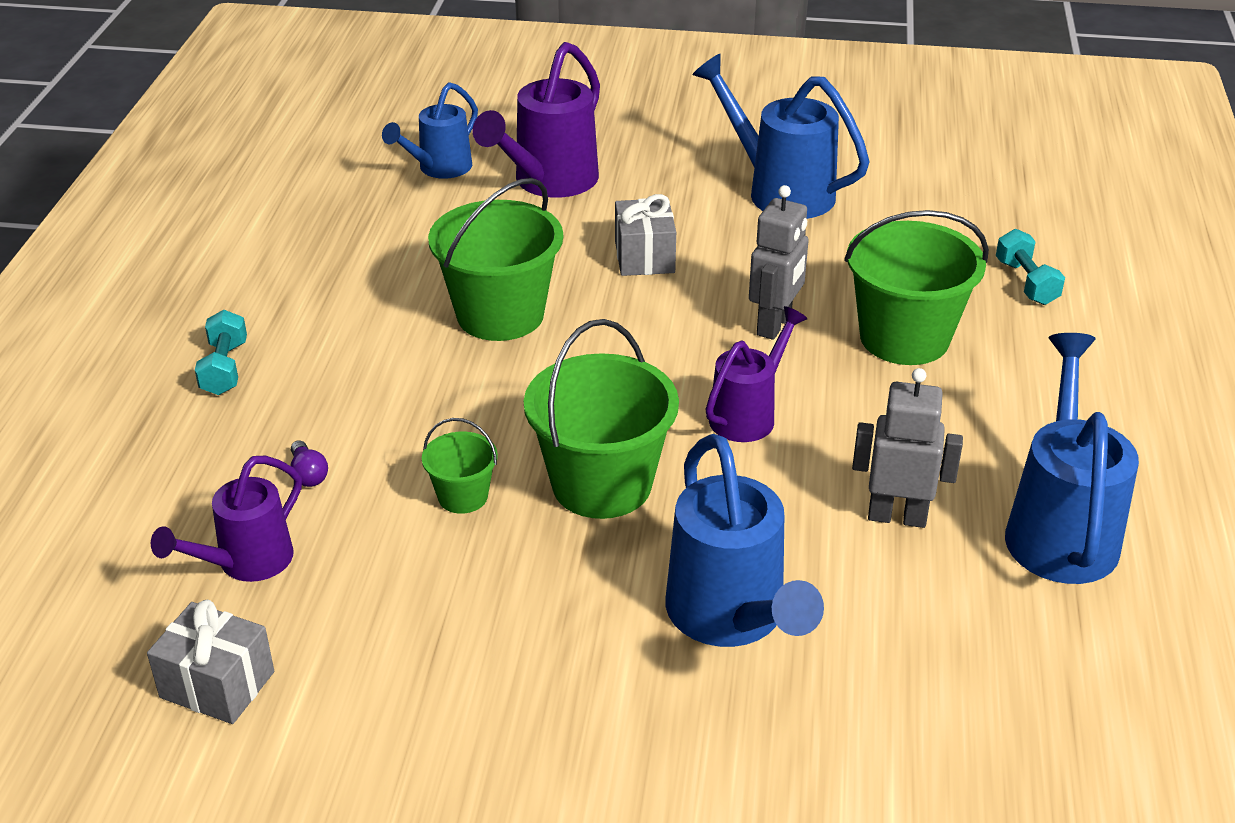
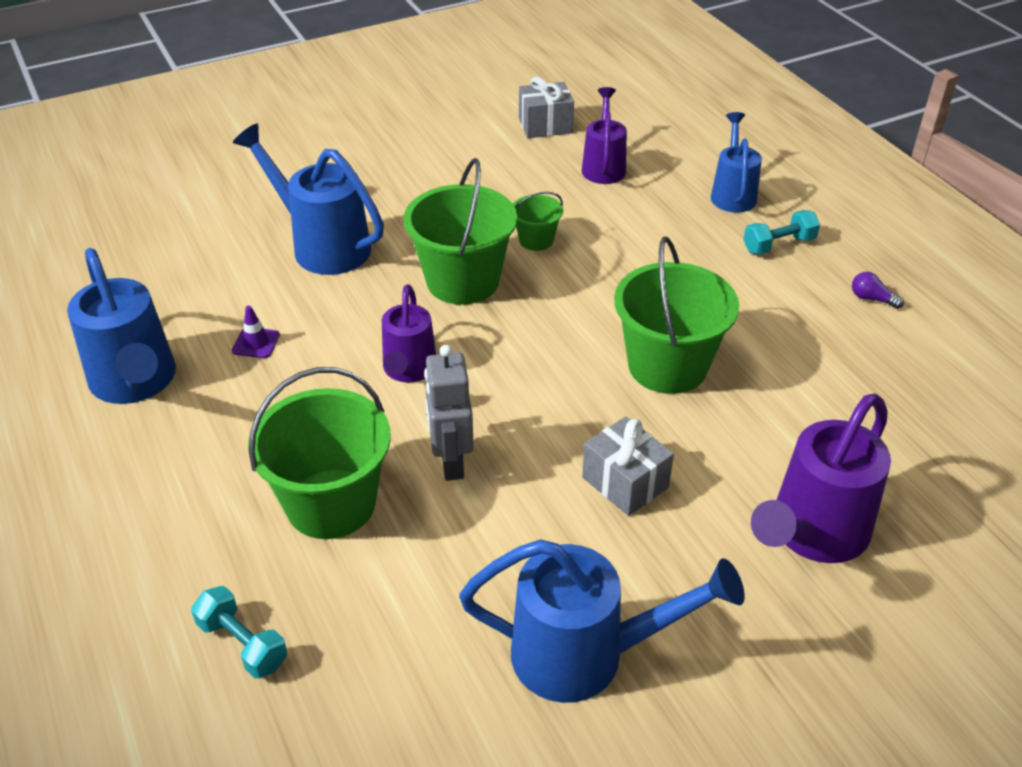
camera: 145 degrees right, 5 degrees up
(225, 368) = (779, 245): turquoise dumbbell -> turquoise dumbbell turned 75 degrees counterclockwise
(308, 474) = (636, 214): purple light bulb -> purple light bulb (871, 299)
(439, 168) = (926, 495): blue watering can -> blue watering can (732, 194)
(549, 182) = (812, 534): purple watering can -> purple watering can turned 135 degrees counterclockwise
(897, 516) = (256, 343): grey robot -> purple traffic cone

